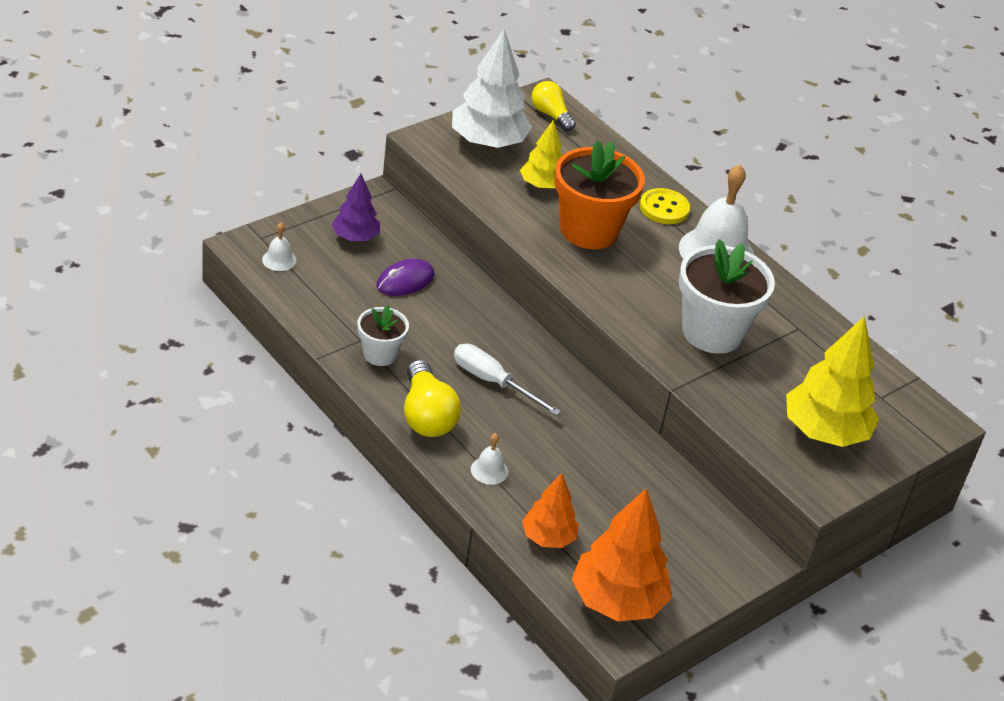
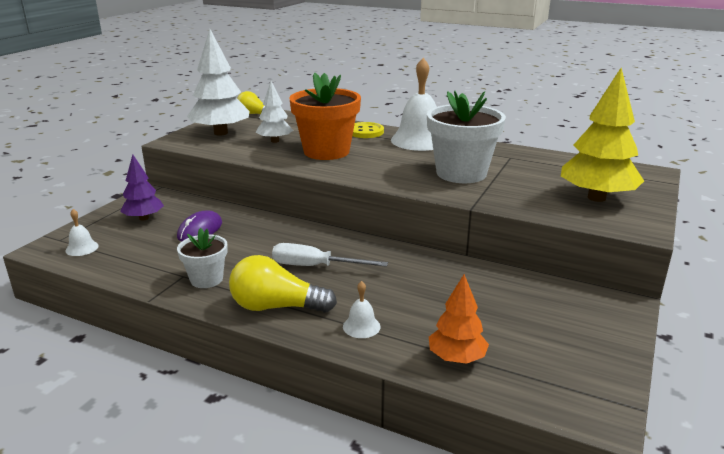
camera: 20 degrees left, 15 degrees down
(426, 415) = (276, 307): yellow light bulb -> yellow light bulb turned 135 degrees clockwise
(542, 185) = (275, 141): yellow tree -> white tree
(617, 601) = (564, 384): orange tree -> none

